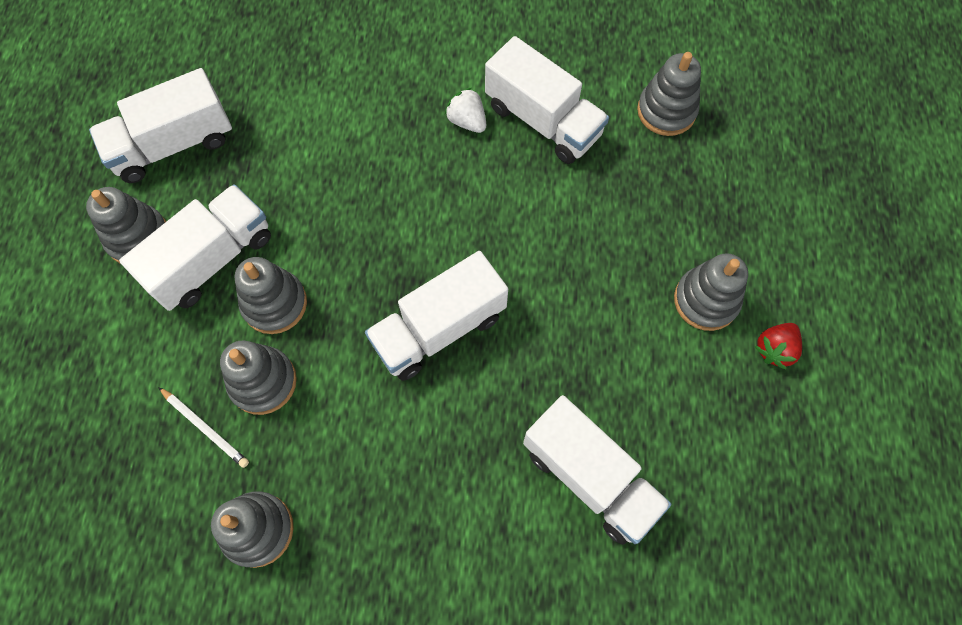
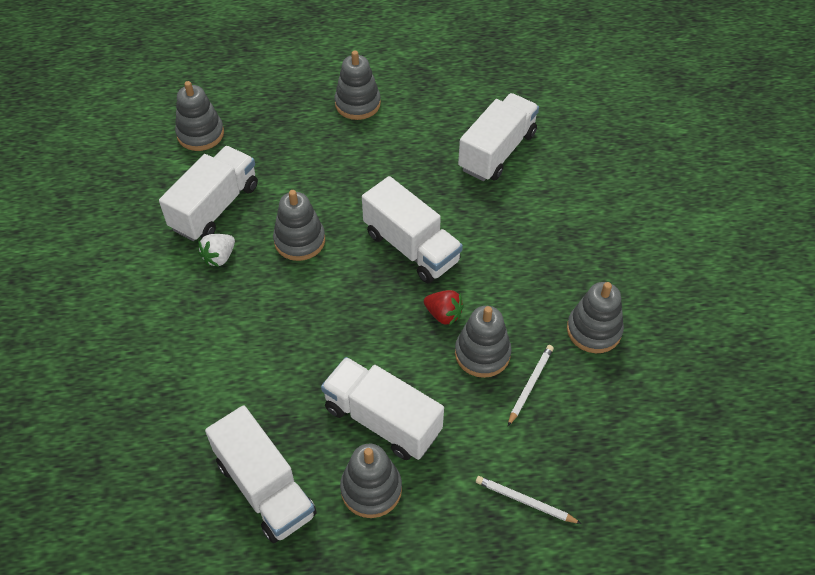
camera: 100 degrees left, 15 degrees down
(70, 386) = (525, 501): none -> white pencil
(274, 303) = (414, 361): grey stacking toy -> grey stacking toy (299, 241)
(774, 349) = (386, 70): red strawberry -> red strawberry (443, 314)

